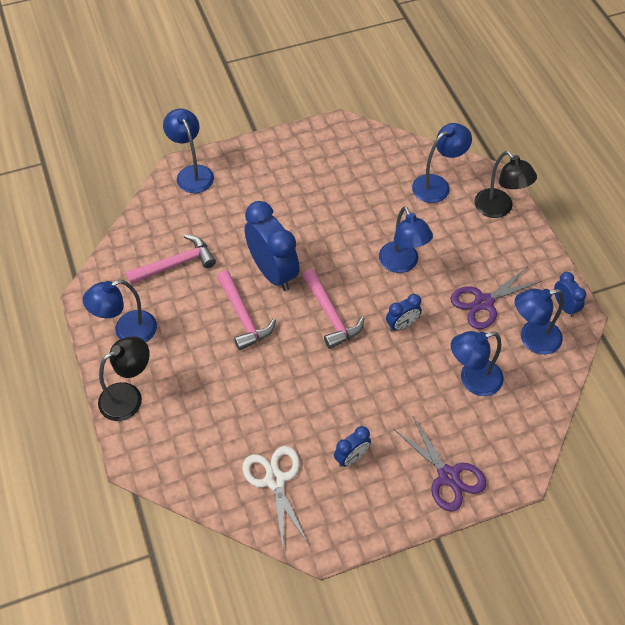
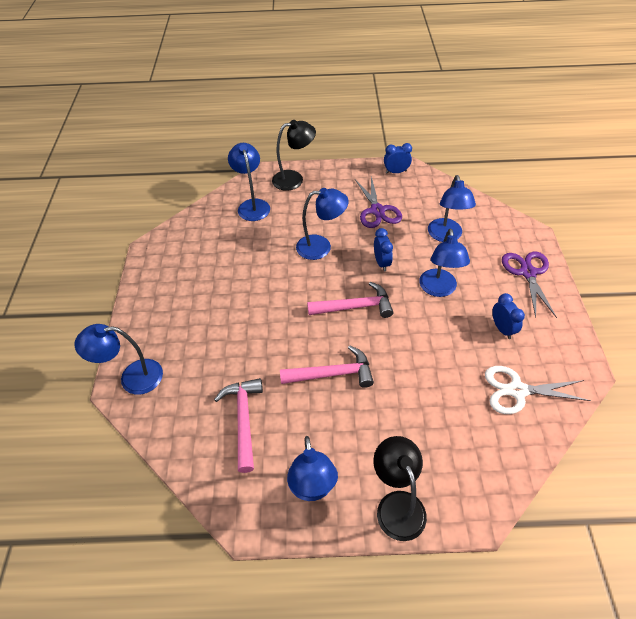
camera: 70 degrees left, 5 degrees down
(273, 272) = (290, 337): blue clock -> none
(448, 476) = (528, 273): purple scissors -> purple scissors turned 75 degrees counterclockwise
(532, 339) = (419, 195): blue lamp -> blue lamp (438, 289)

